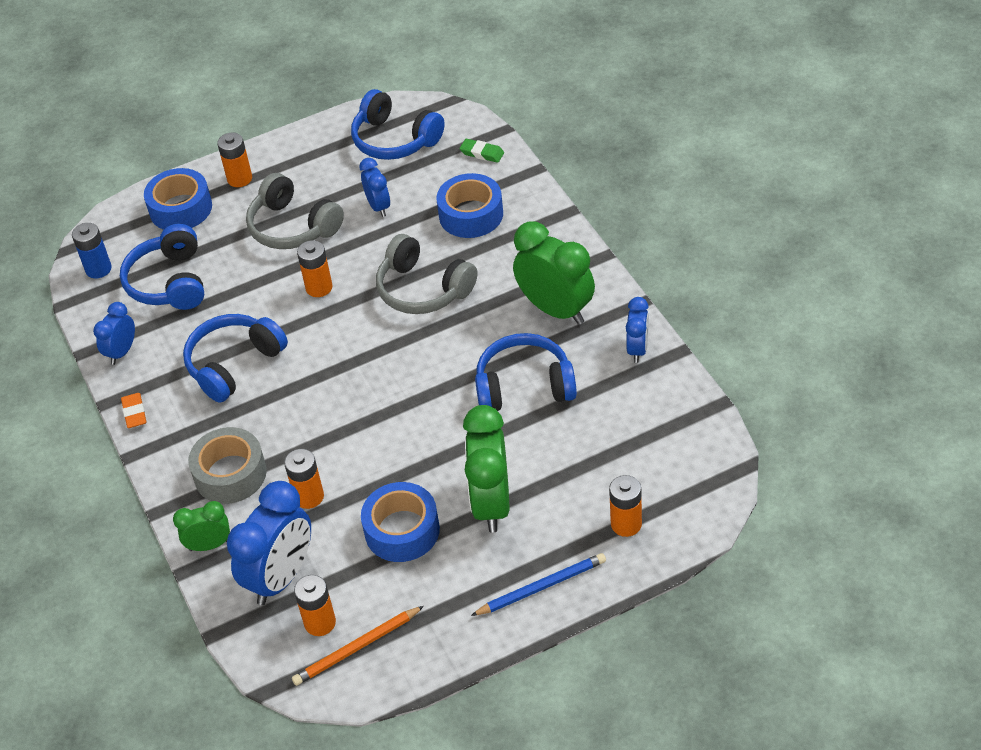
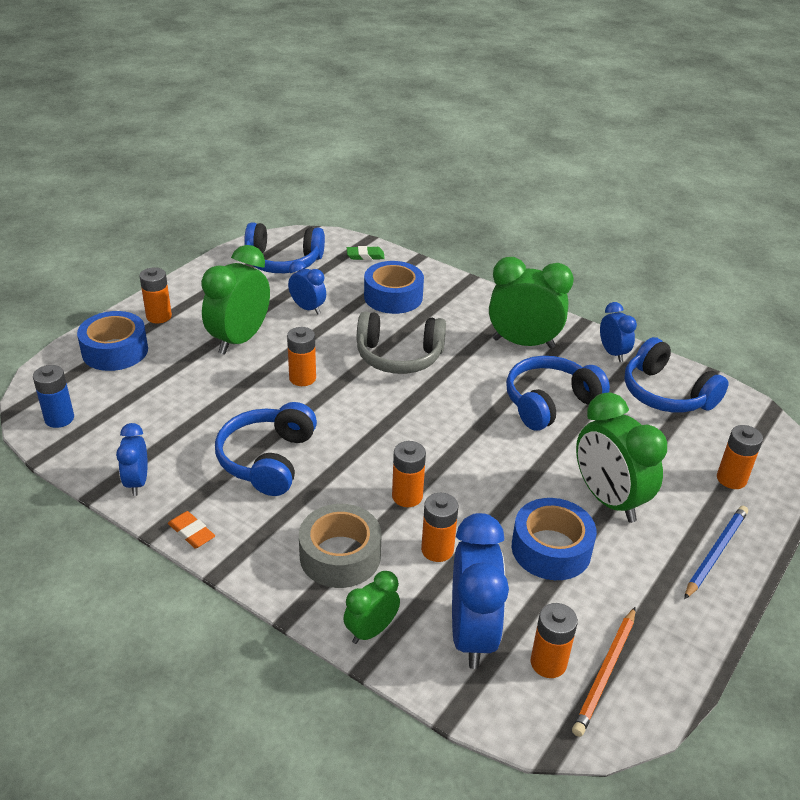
camera: 35 degrees left, 10 degrees down
(169, 282) = (146, 410): blue headphones -> blue headphones (666, 394)
(293, 227) = (239, 340): grey headphones -> green clock
(321, 439) = (407, 496): none -> orange battery

